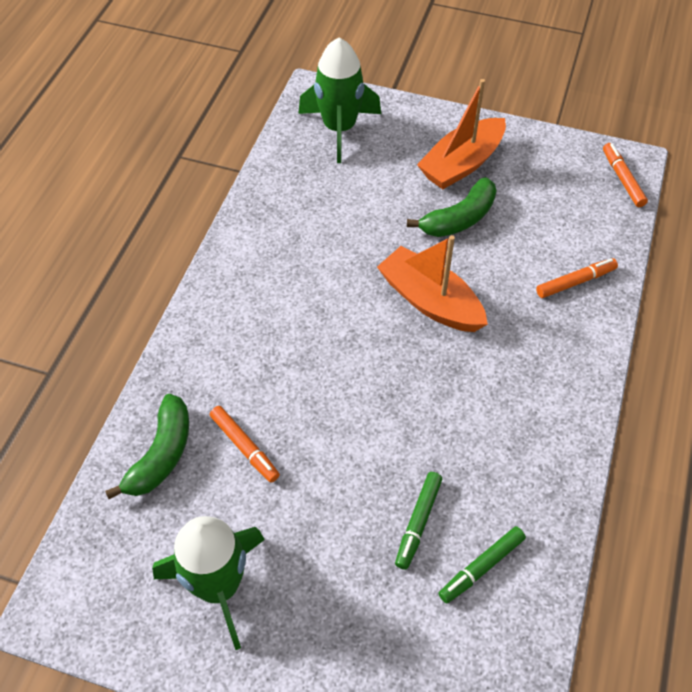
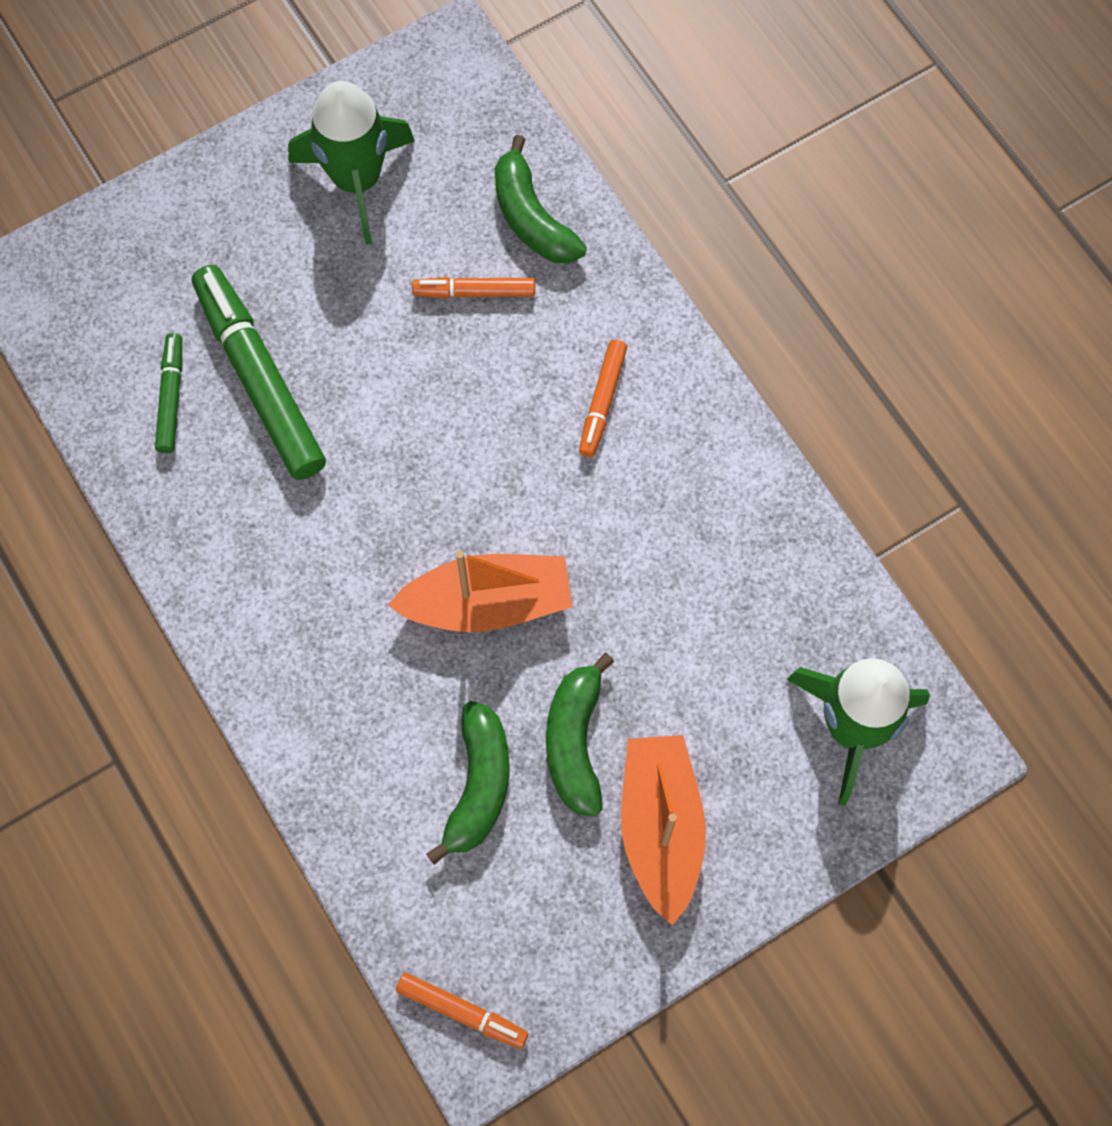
camera: 130 degrees right, 15 degrees up
(418, 522) = (260, 380): green marker -> green marker, size x1.97
(523, 241) = (478, 785): none -> green banana
(575, 282) = (371, 786): orange marker -> orange marker (602, 401)

